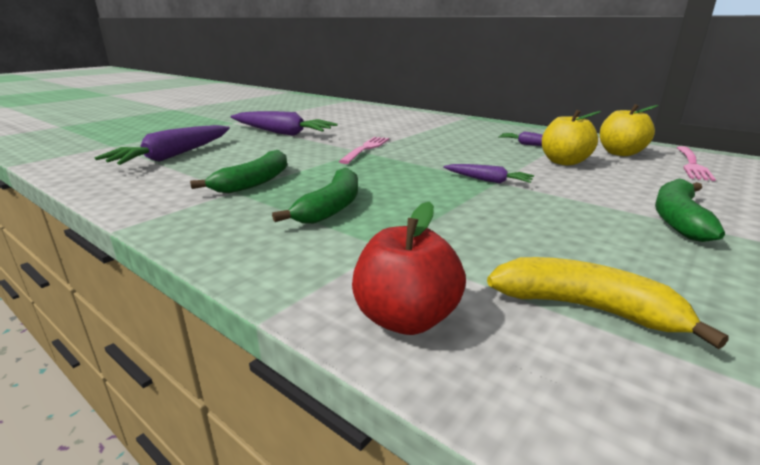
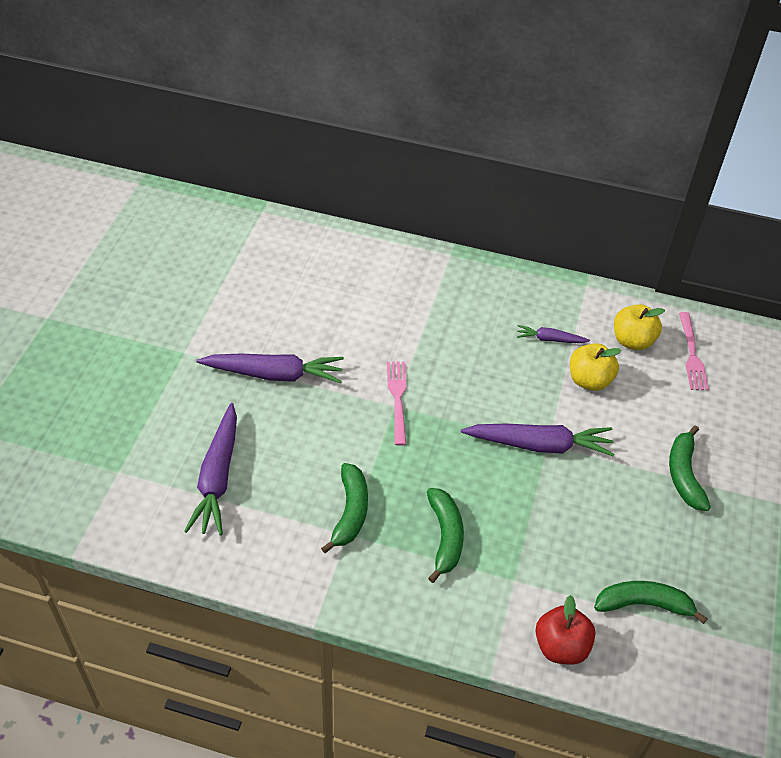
camera: 25 degrees left, 25 degrees up
(488, 180) = (539, 445): purple carrot -> purple carrot, size x1.92
(585, 308) = (643, 604): yellow banana -> green banana

